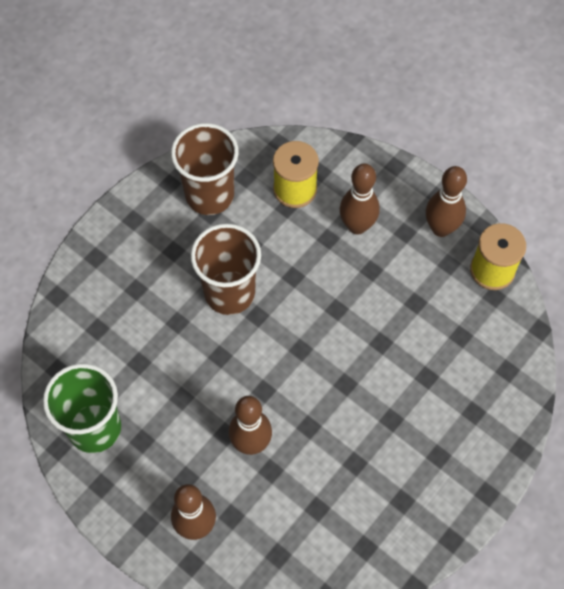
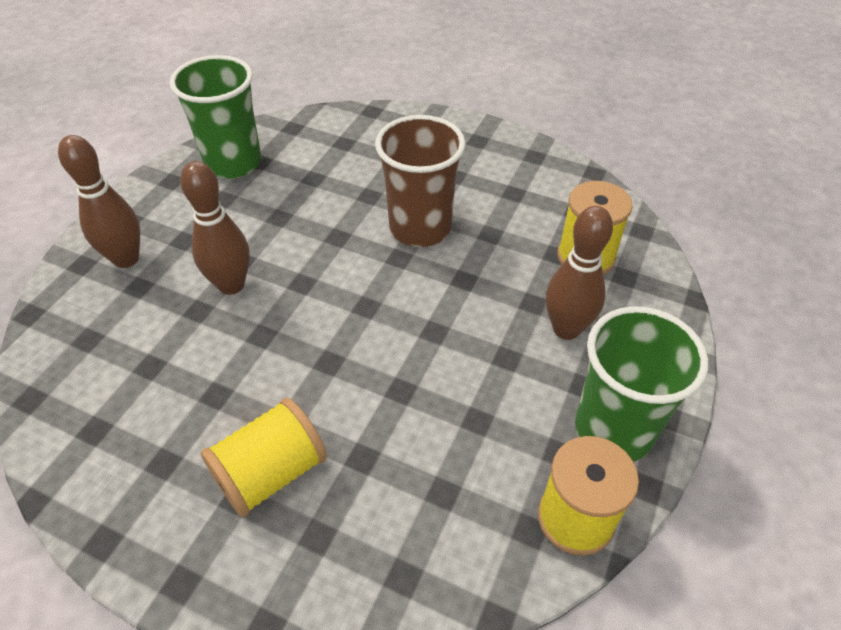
camera: 75 degrees right, 15 degrees down
(209, 195) = (537, 187): brown cup -> none
(425, 433) = (271, 473): none -> yellow spool
(441, 228) = (613, 430): brown bowling pin -> green cup

